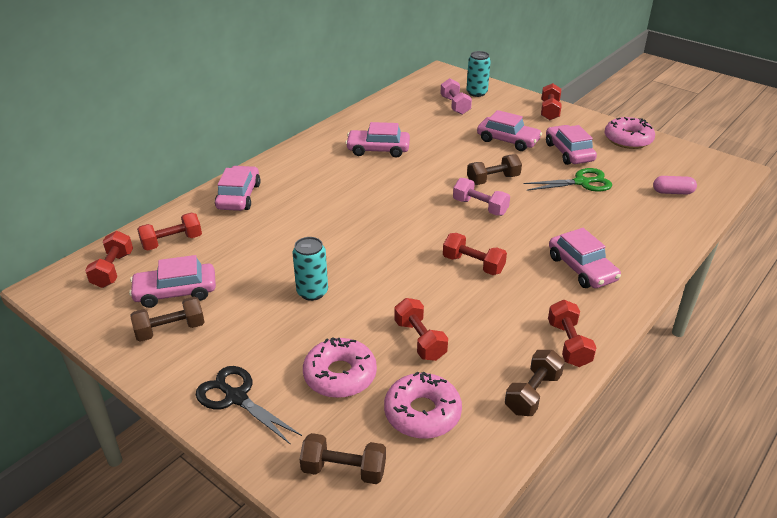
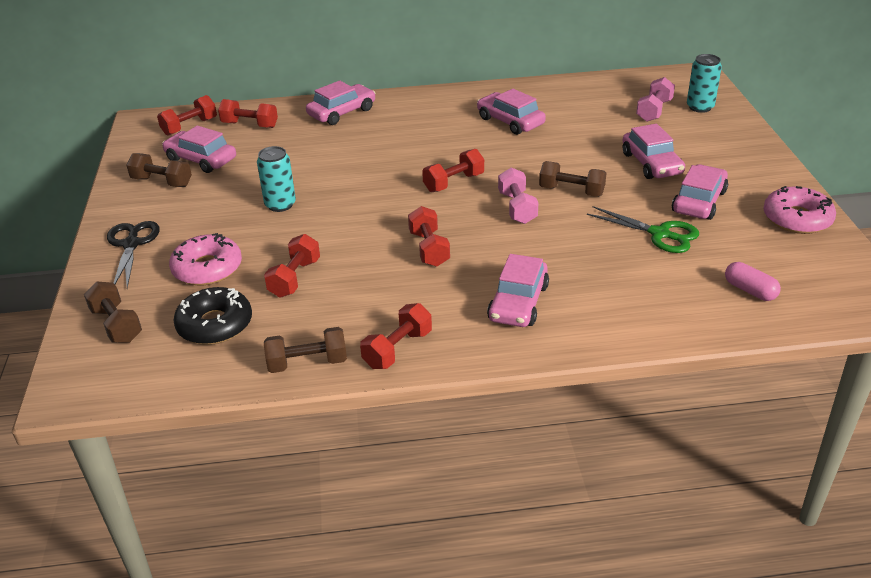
camera: 45 degrees right, 0 degrees up
(422, 413) = (215, 325): pink donut -> black donut
(549, 111) = (753, 154): red dumbbell -> red dumbbell (453, 183)

